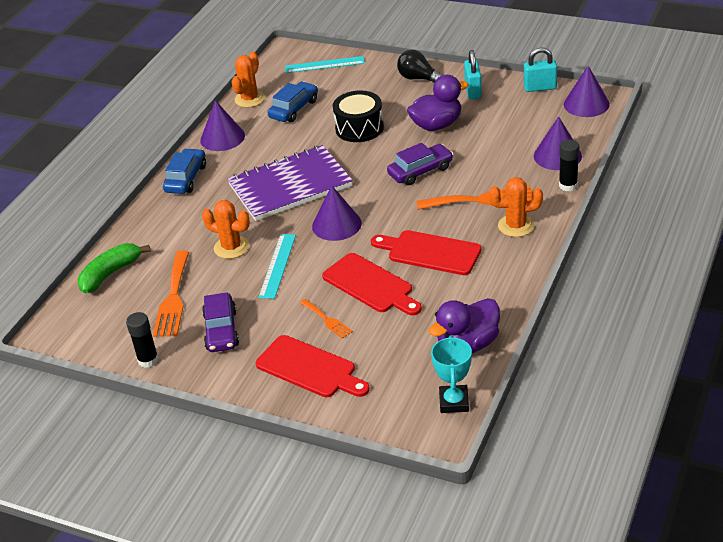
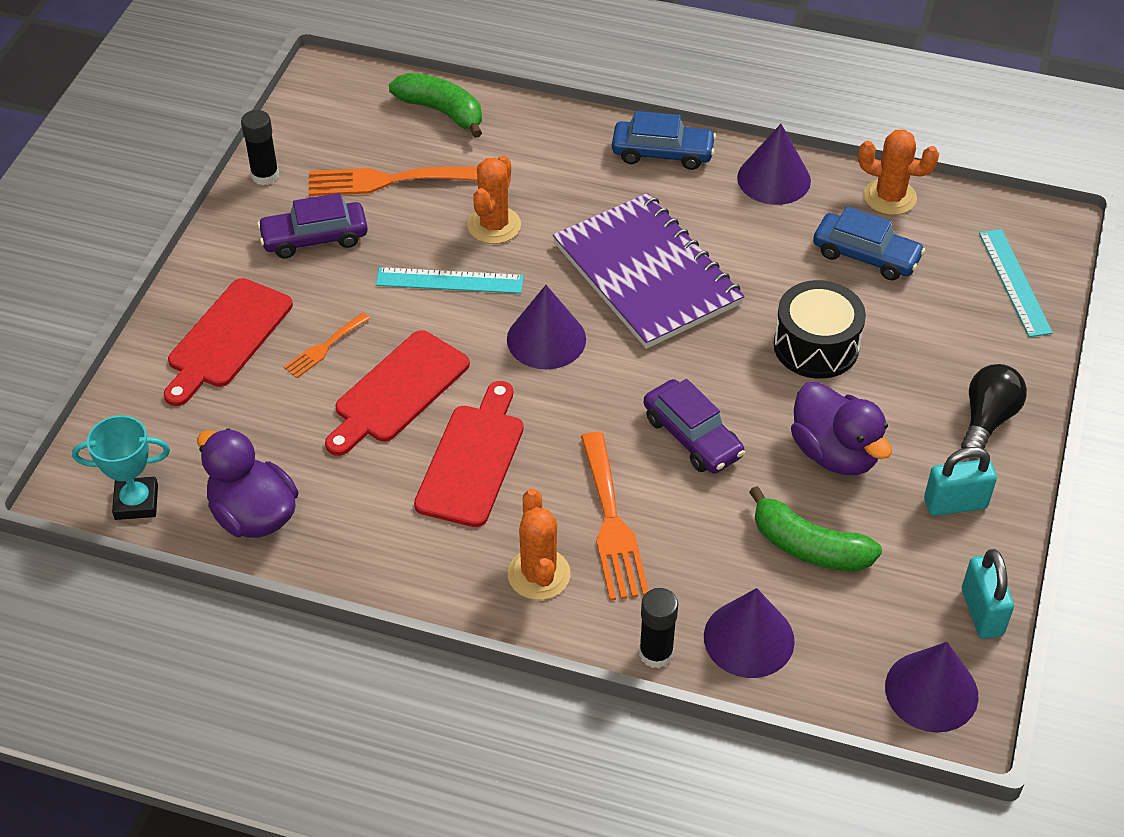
camera: 80 degrees right, 10 degrees up
(499, 135) = (808, 547): none -> green banana

